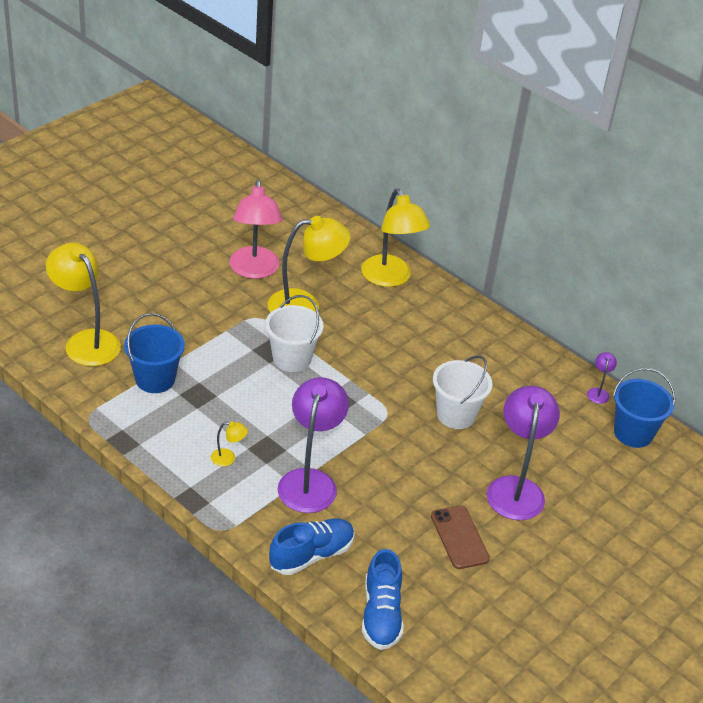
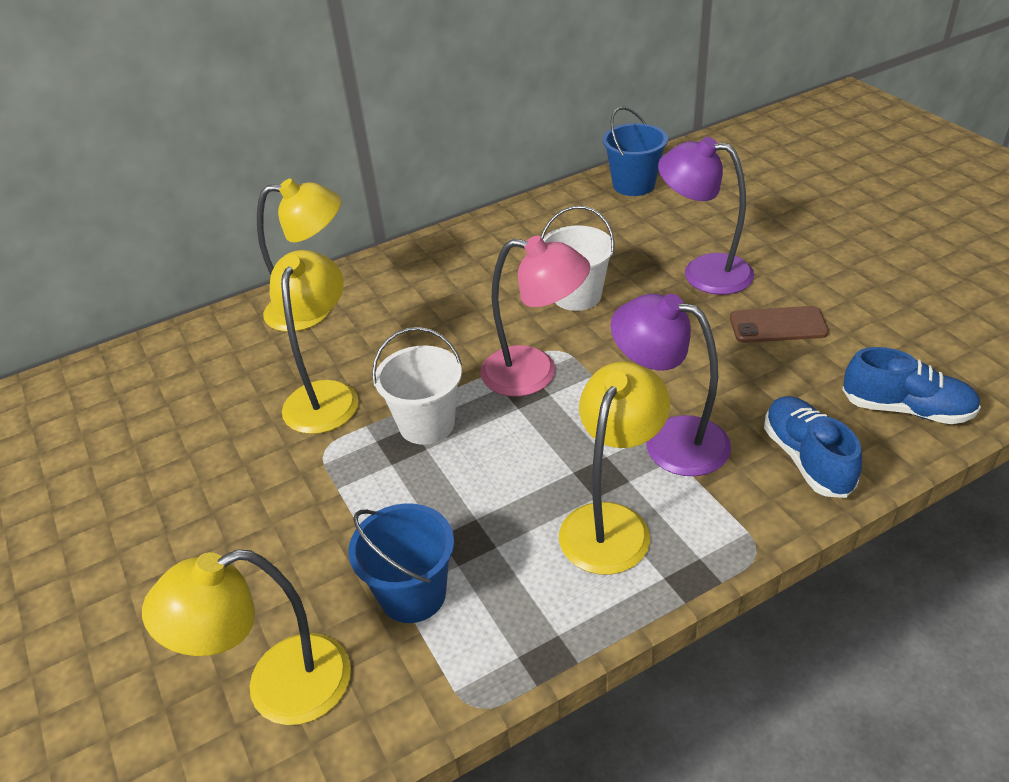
camera: 65 degrees left, 0 degrees up
(228, 458) = (611, 523): yellow lamp -> yellow lamp, size x2.38
(254, 270) = (222, 438): pink lamp -> pink lamp (535, 373)
(598, 392) = (568, 195): purple lamp -> none

